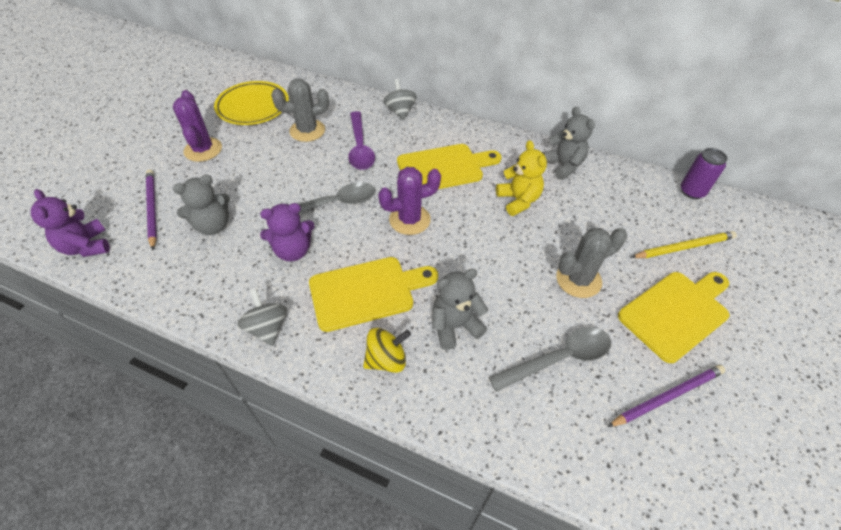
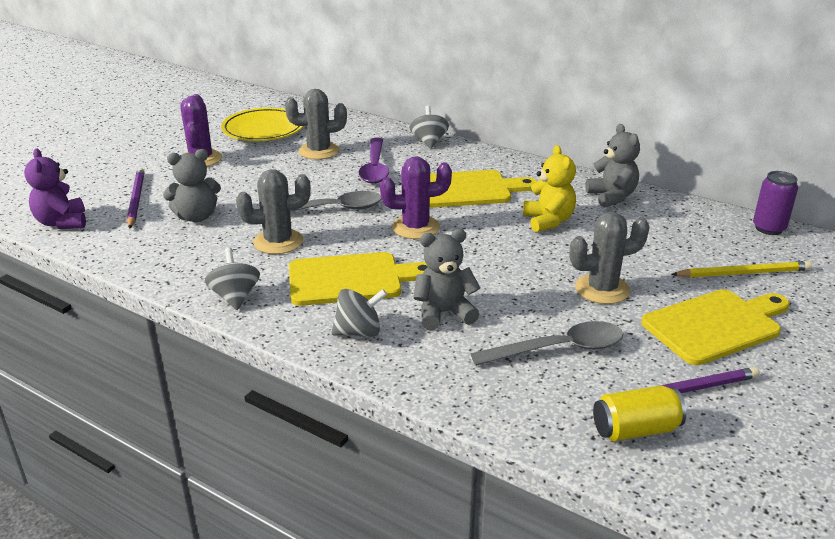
camera: 10 degrees right, 20 degrees down
(293, 251) = (278, 242): purple teddy bear -> grey cactus
(386, 359) = (359, 332): yellow spinning top -> grey spinning top
(640, 451) = (635, 429): none -> yellow can

